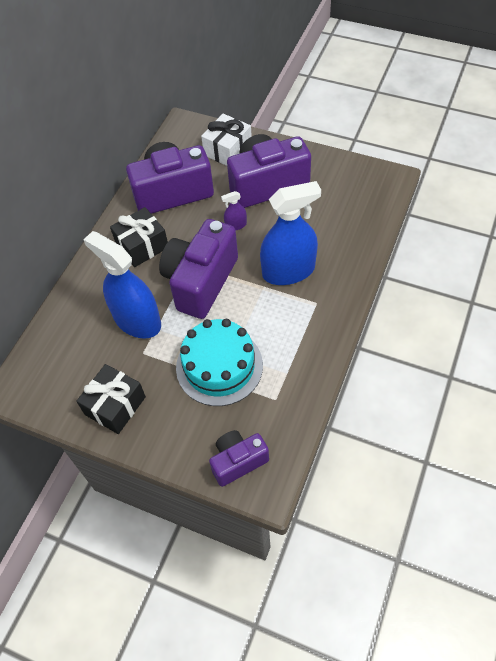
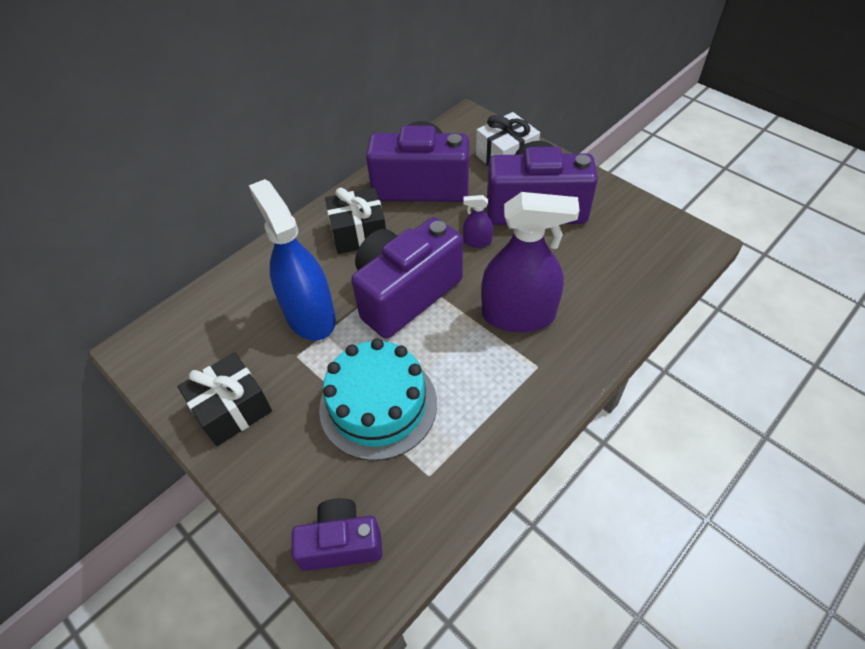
camera: 20 degrees right, 5 degrees down
(288, 271) = (518, 315): blue spray bottle -> purple spray bottle

